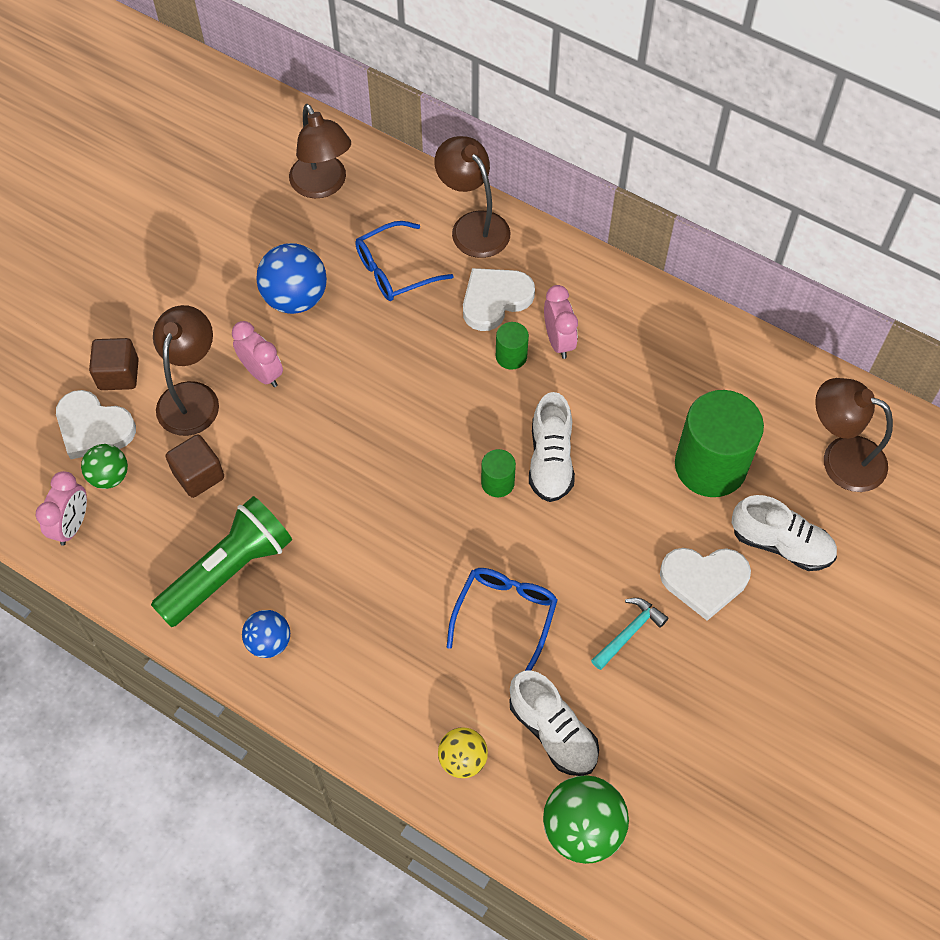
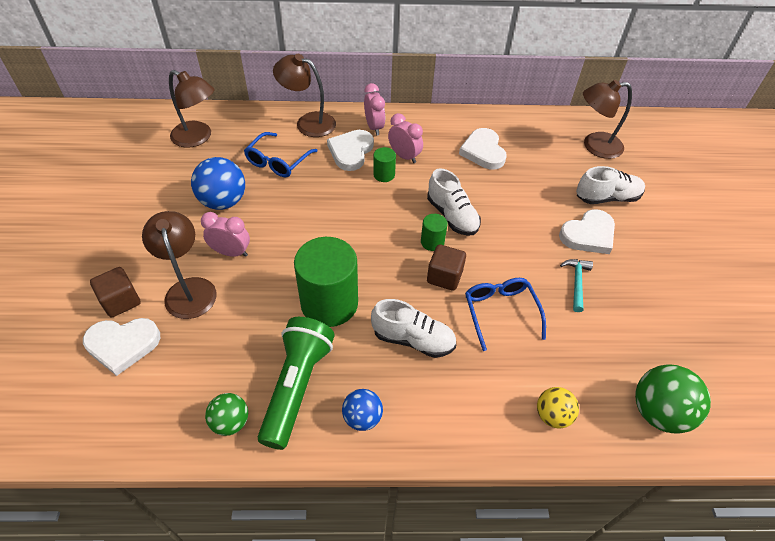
camera: 35 degrees left, 10 degrees down
(72, 525) = (148, 422): pink clock -> pink clock (374, 127)
(109, 476) = (157, 371): green ball -> green ball (230, 422)
(198, 475) = (229, 335): brown cube -> brown cube (444, 277)
(553, 731) = (588, 364): white shoe -> white shoe (413, 339)
(671, 386) = (483, 151): none -> white heart
(710, 466) = (537, 178): green cylinder -> green cylinder (329, 303)

